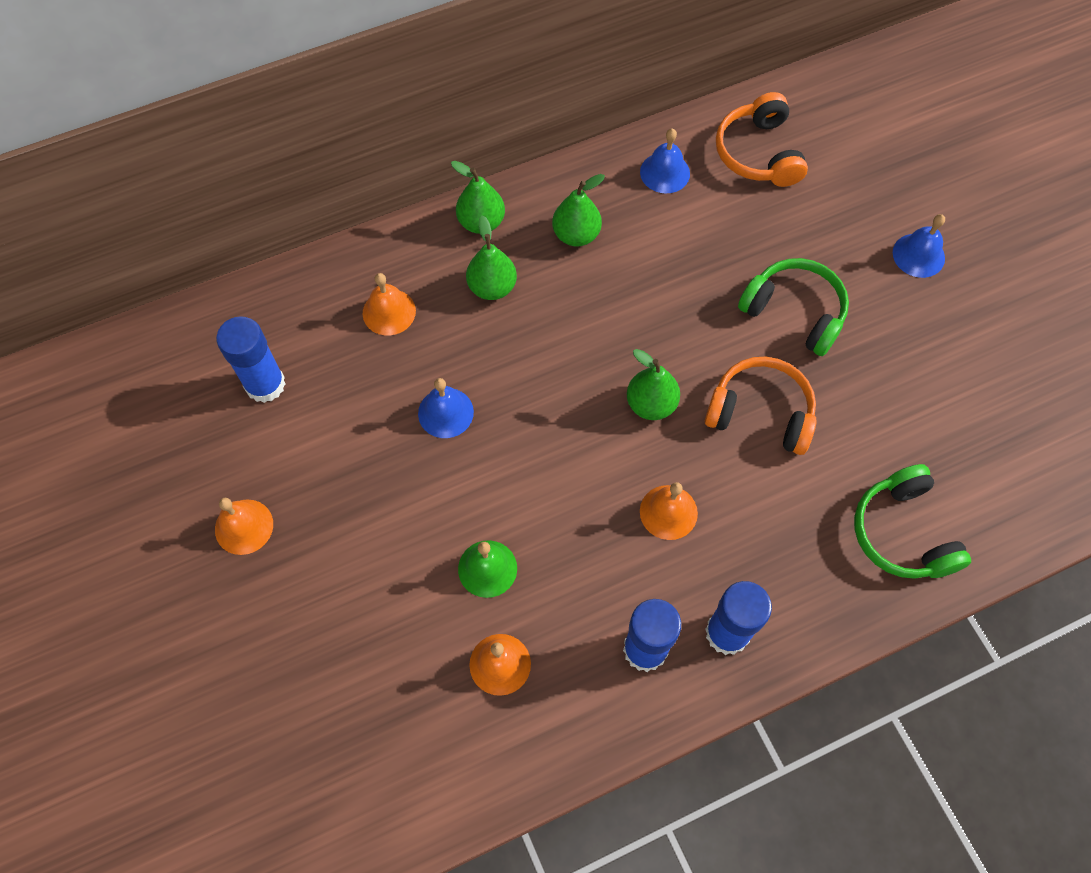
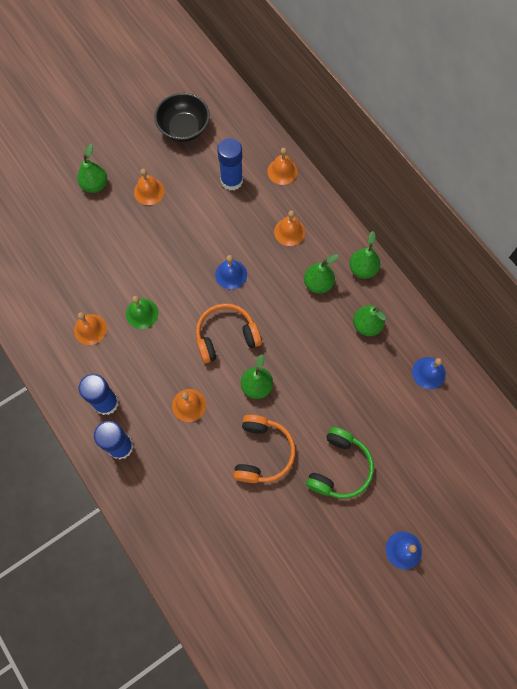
camera: 80 degrees right, 5 degrees up
(129, 448) = (184, 128): none -> black bowl
(199, 625) = (95, 185): none -> green pear
(271, 303) = (282, 171): none -> orange bell
(758, 153) = (461, 432): orange headphones -> orange headphones (226, 336)
(902, 533) = (196, 547): green headphones -> none

